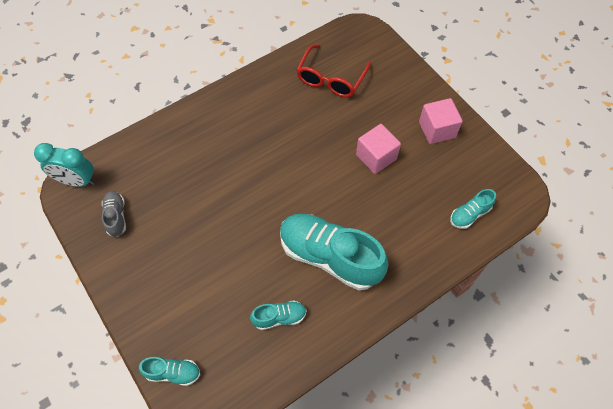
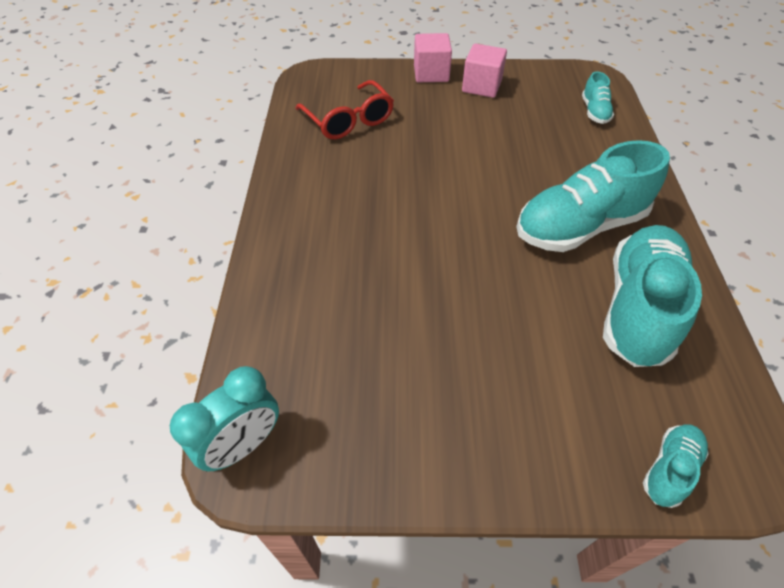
camera: 55 degrees left, 10 degrees down
(116, 217) = (356, 419): grey shoe -> none
(279, 317) = (637, 308): turquoise shoe -> turquoise shoe, size x2.16
(376, 157) = (478, 136): pink cube -> pink cube (431, 73)

